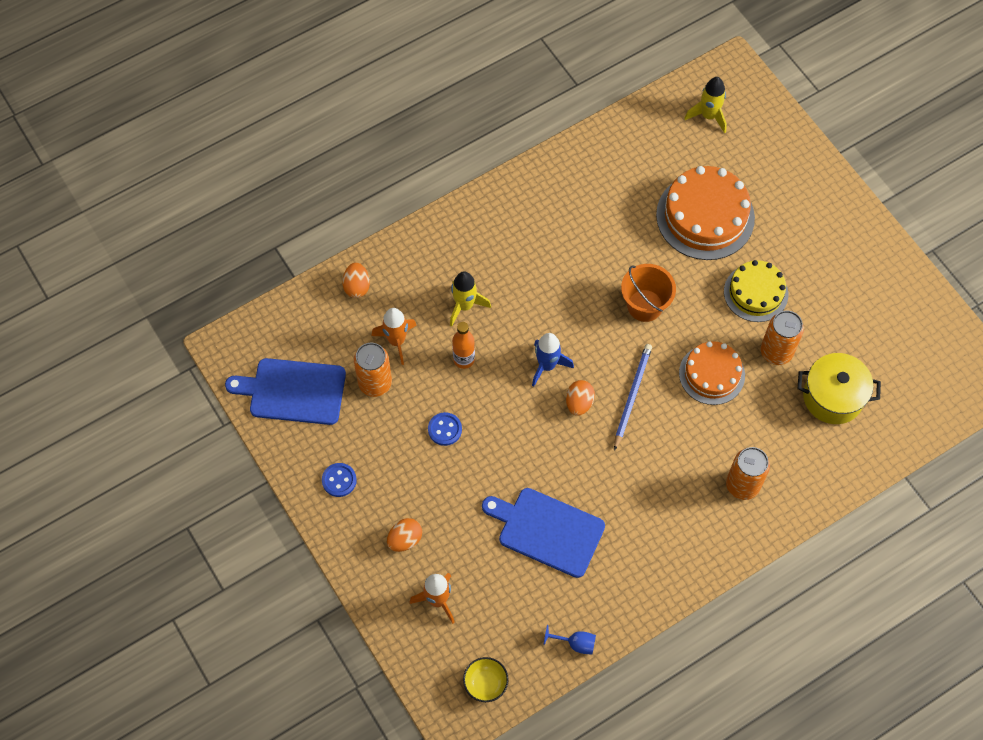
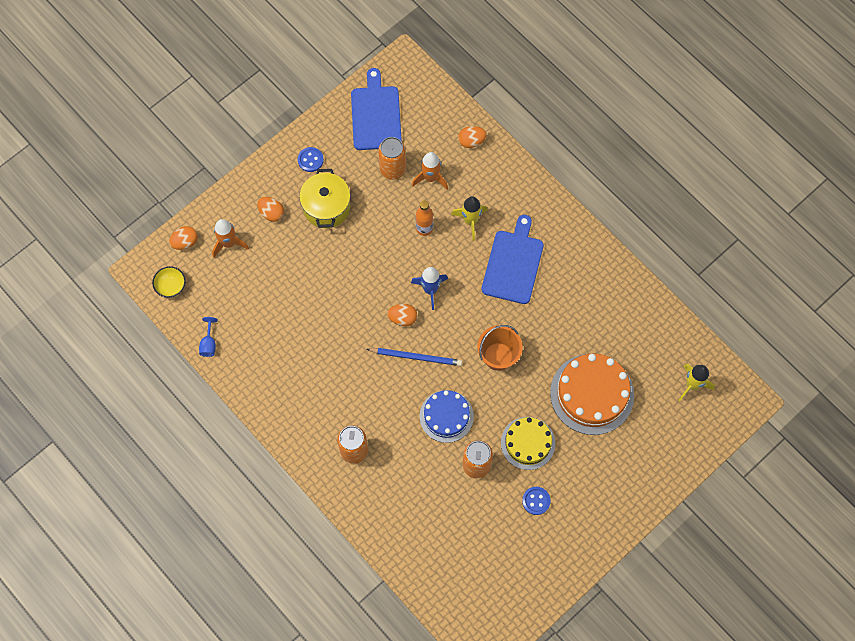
camera: 80 degrees right, 5 degrees up
(425, 657) = (185, 242): none -> orange egg
(445, 429) = (363, 225): blue button -> blue button (536, 501)
(547, 531) = (293, 311): blue cutting board -> blue cutting board (513, 264)
(712, 374) = (446, 416): orange cake -> blue cake
(833, 397) = (443, 515): yellow pot -> yellow pot (326, 207)

